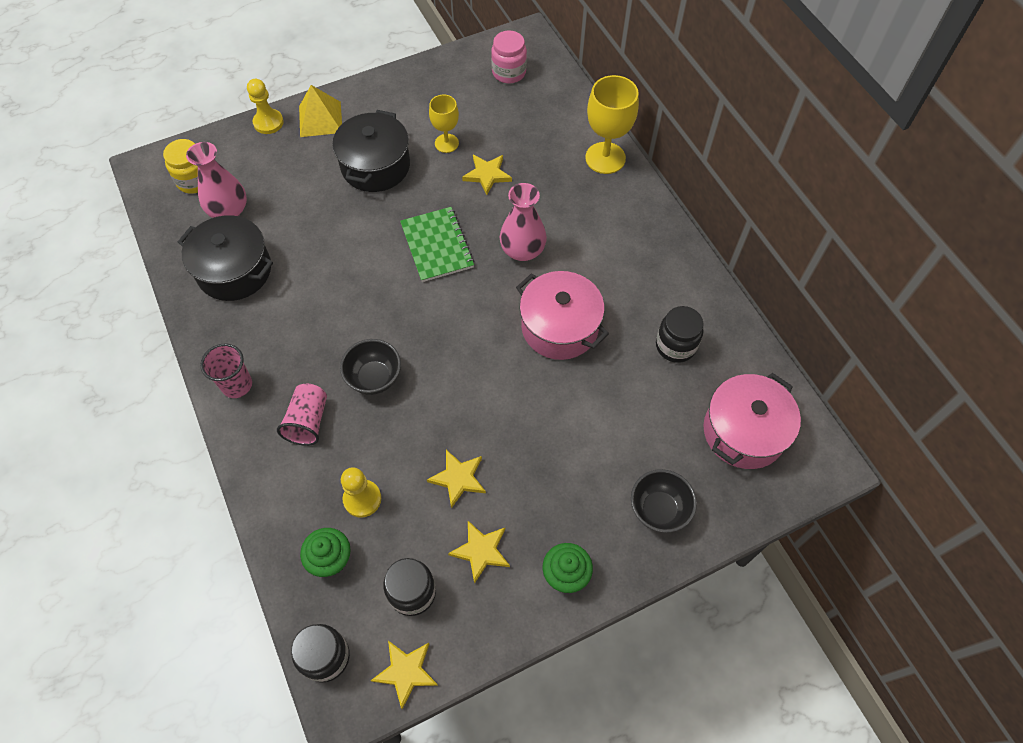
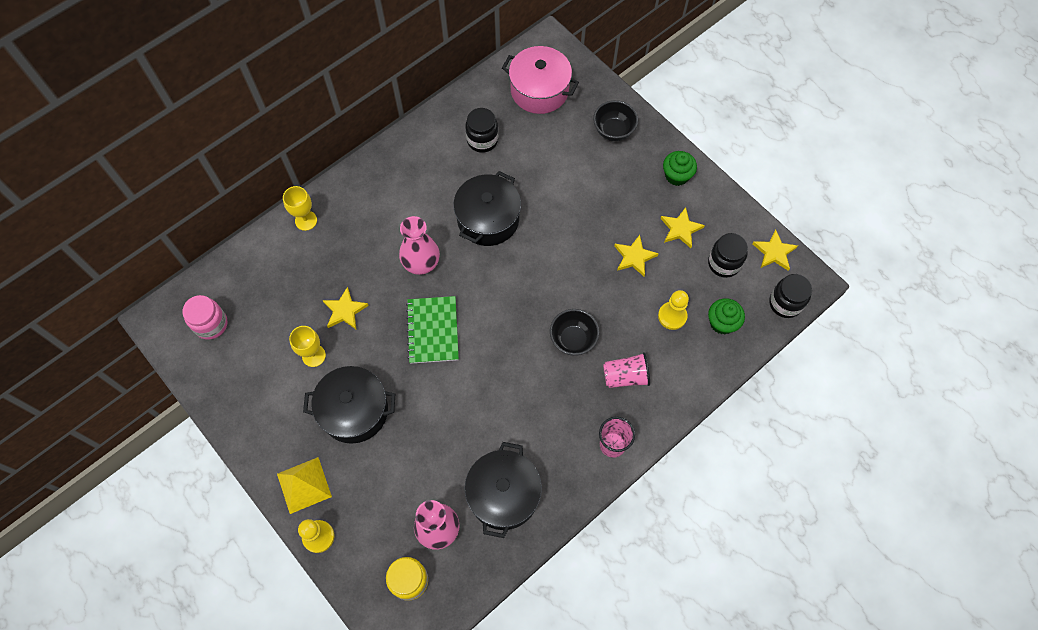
camera: 105 degrees left, 5 degrees up
(437, 245) = (433, 330): green notebook -> green notebook turned 60 degrees counterclockwise
(559, 327) = (488, 219): pink pot -> black pot
(605, 158) = (306, 220): yellow goblet -> yellow goblet, size x0.61

